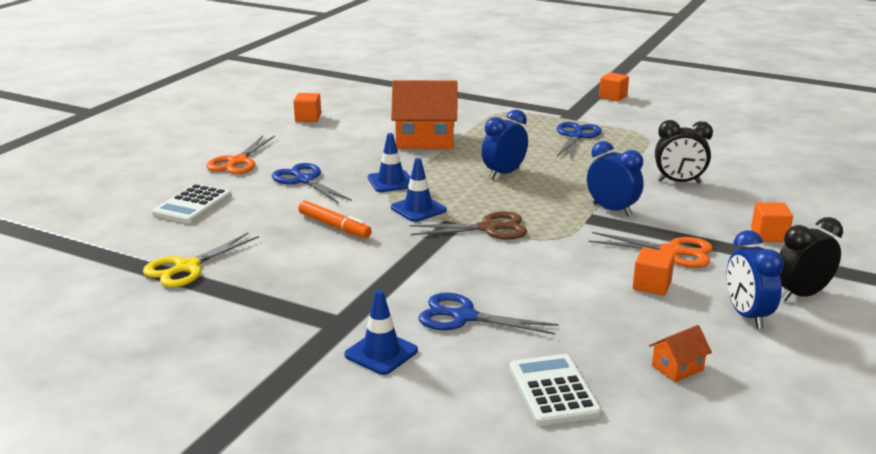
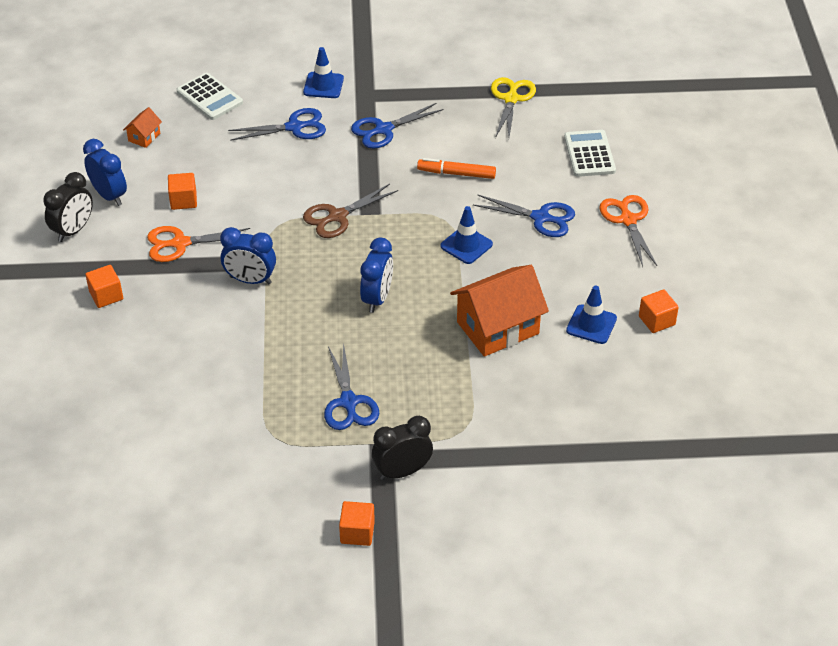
camera: 150 degrees right, 20 degrees up
(362, 282) = (383, 130): none -> blue scissors
(418, 209) = (411, 218): blue traffic cone -> blue traffic cone (591, 324)
(679, 182) = (206, 351): black clock -> black clock (402, 471)

